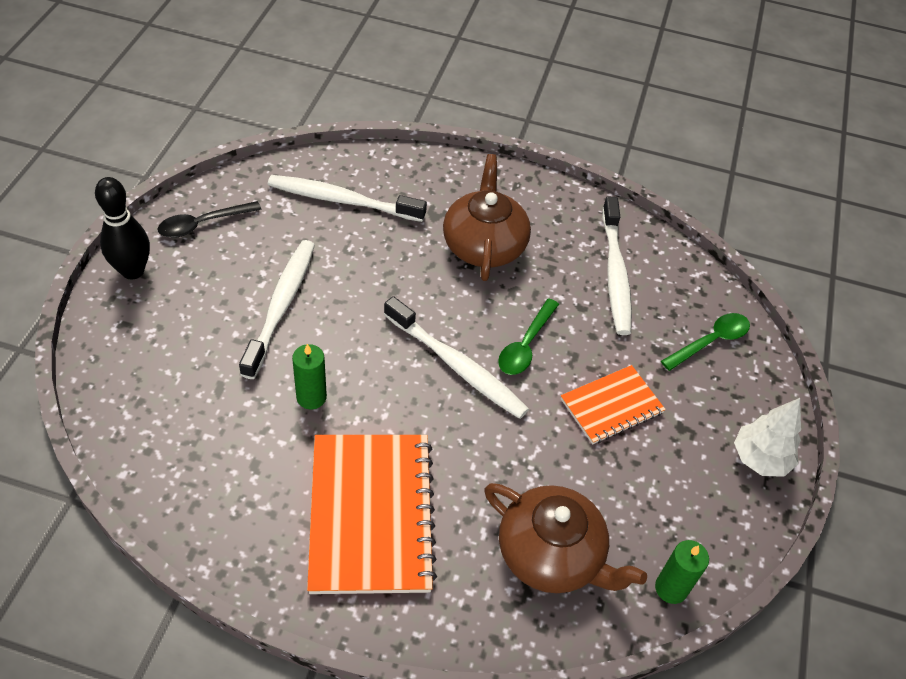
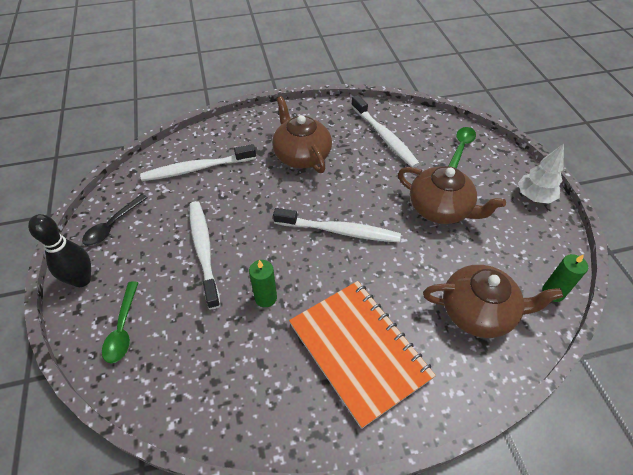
camera: 25 degrees left, 0 degrees up
(526, 345) = (368, 199): green spoon -> green spoon (123, 328)
(611, 406) = (440, 208): orange notebook -> brown teapot

